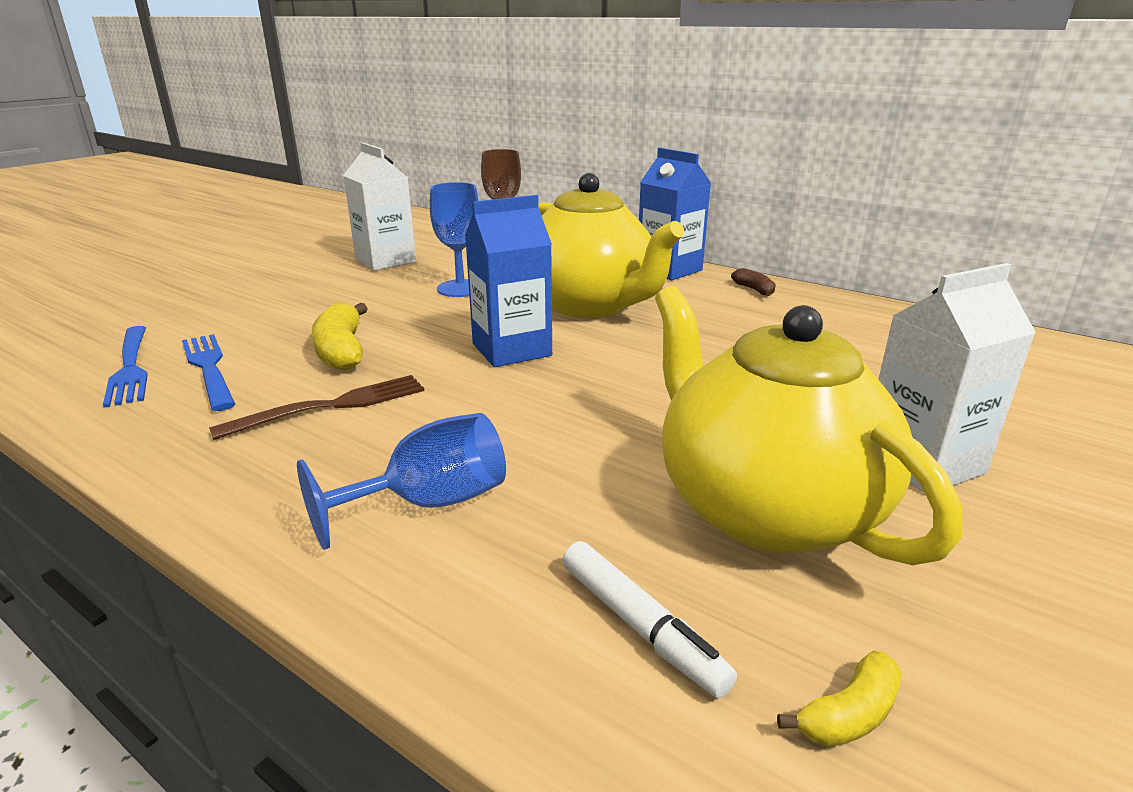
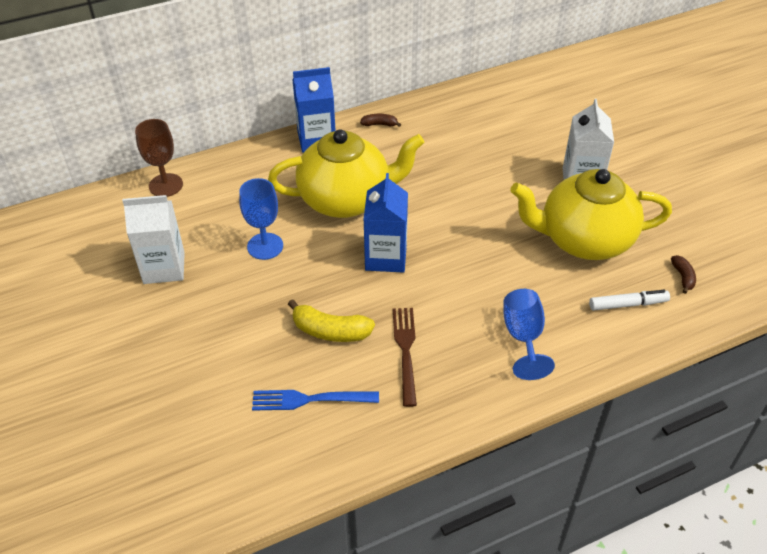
camera: 60 degrees left, 20 degrees up
(130, 367) = (277, 440): blue fork -> none
(849, 714) = (683, 277): yellow banana -> brown banana

